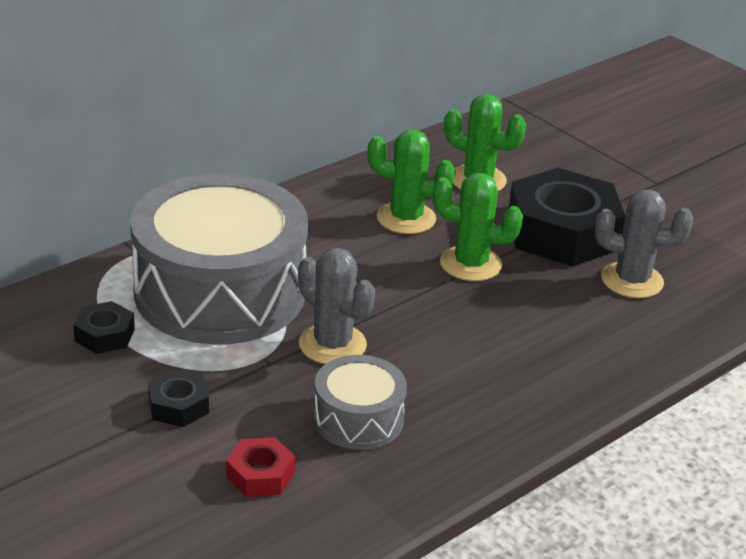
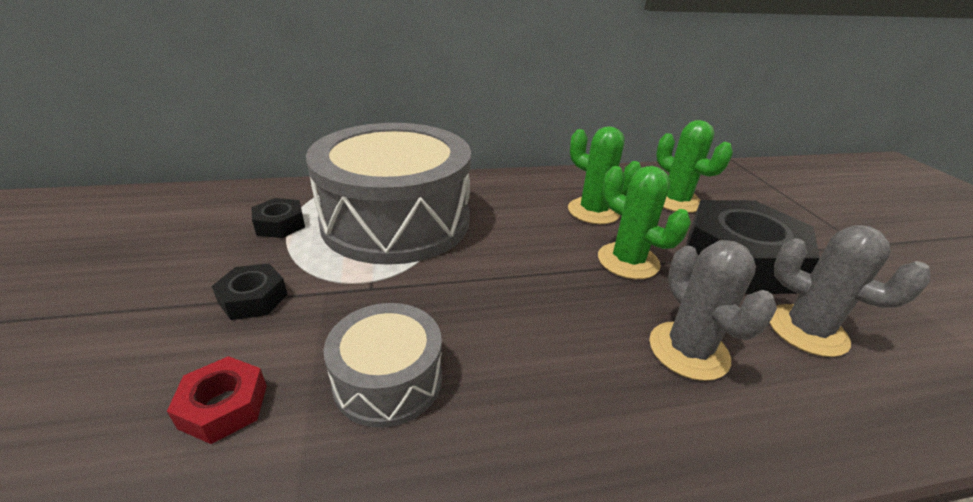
camera: 30 degrees right, 0 degrees up
(332, 344) = (440, 291): grey cactus -> grey cactus (688, 350)

